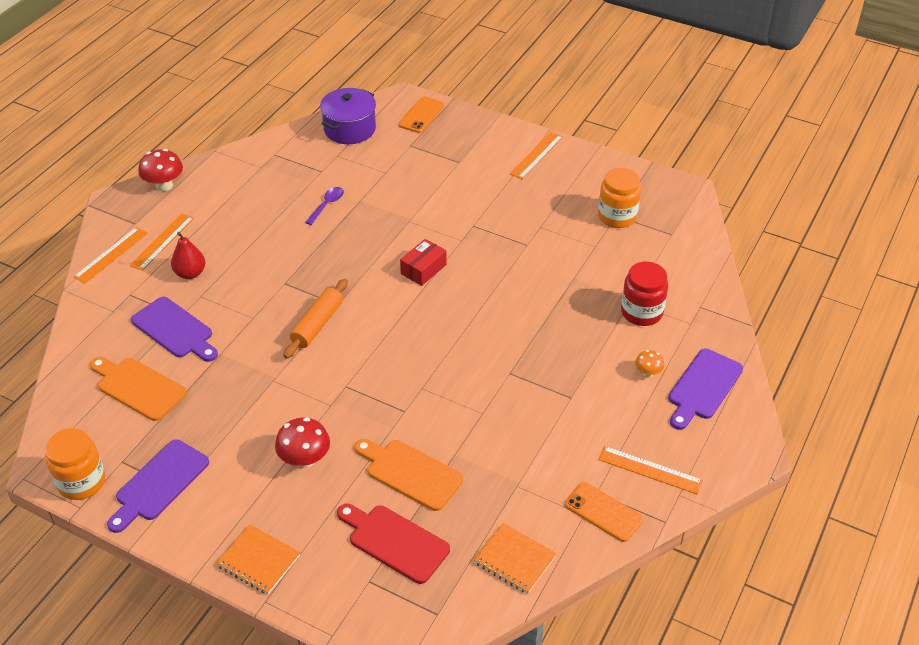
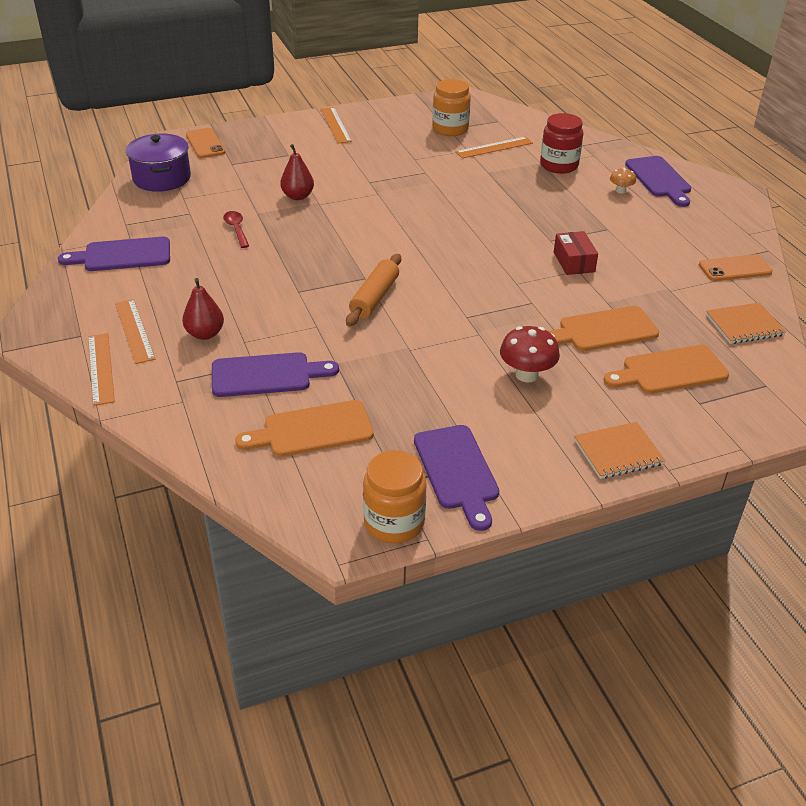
camera: 50 degrees left, 5 degrees down
(164, 185) = (58, 296): red mushroom -> none
(237, 179) = (122, 255): none -> purple cutting board
(317, 324) = (375, 298): orange rolling pin -> orange rolling pin turned 45 degrees clockwise
(327, 205) = (236, 229): purple spoon -> red spoon
(394, 541) = (669, 371): red cutting board -> orange cutting board
(406, 204) = (298, 196): none -> red pear
(423, 269) = (385, 223): red box -> red box (574, 262)
(650, 470) = (714, 233): orange ruler -> orange ruler (494, 147)

